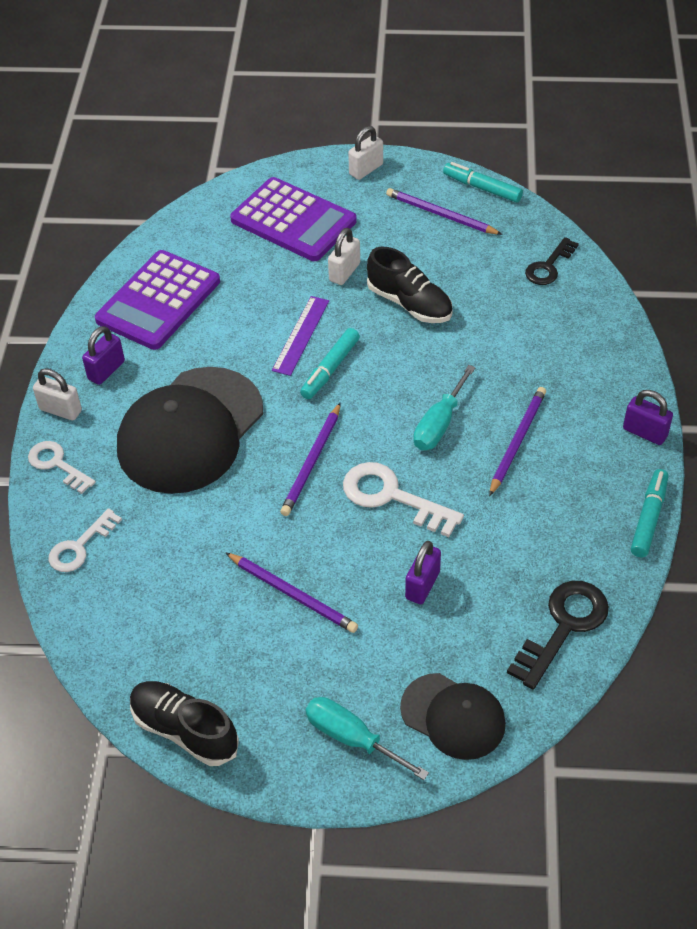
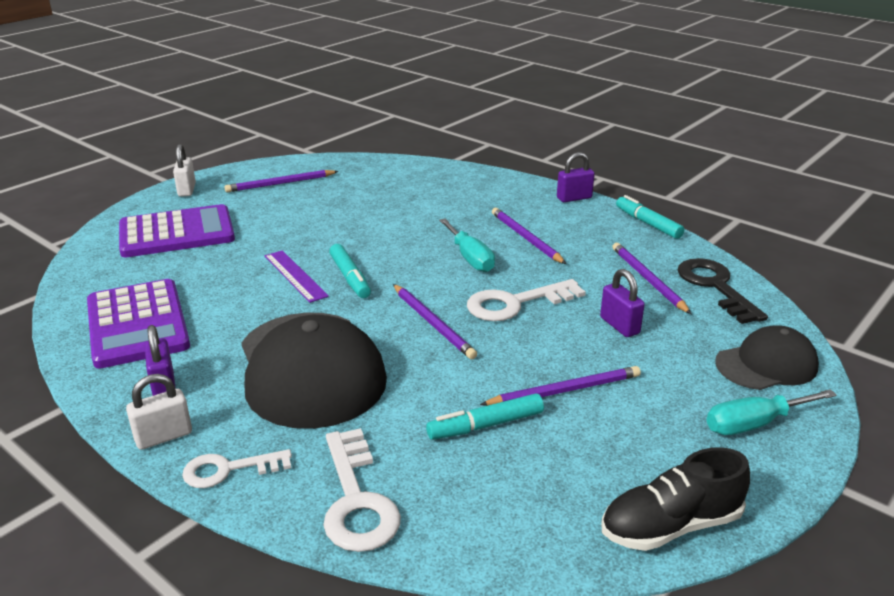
camera: 55 degrees left, 20 degrees down
(80, 546) = (357, 500): white key -> white key, size x1.52
(344, 272) = (266, 235): white padlock -> none
(409, 303) = (340, 224): black shoe -> none
(482, 188) = (284, 163): turquoise marker -> turquoise marker (485, 425)
(526, 569) = (648, 279): none -> purple pencil
(548, 266) = (389, 171): black key -> none

